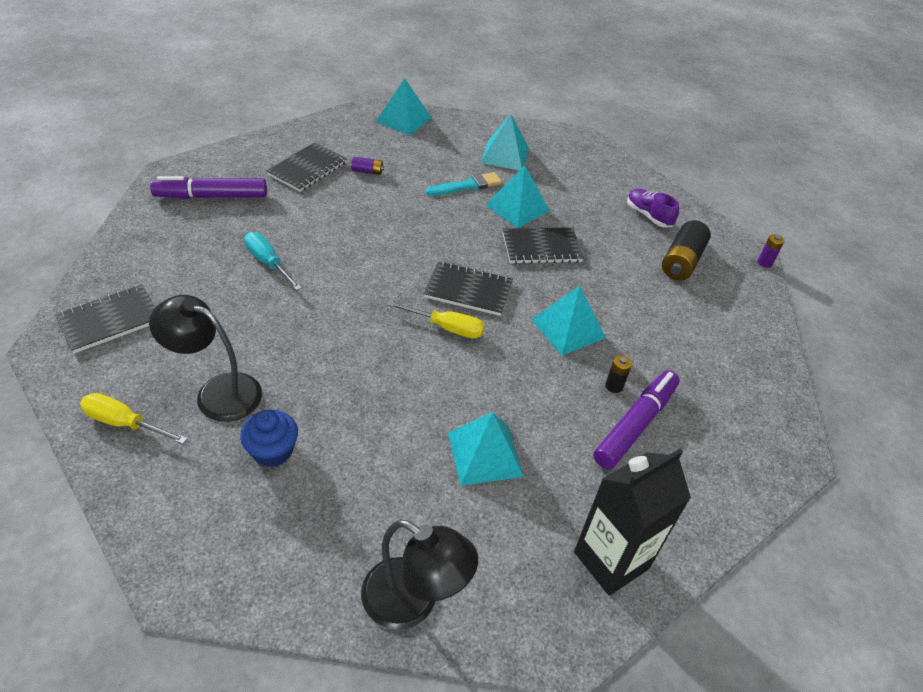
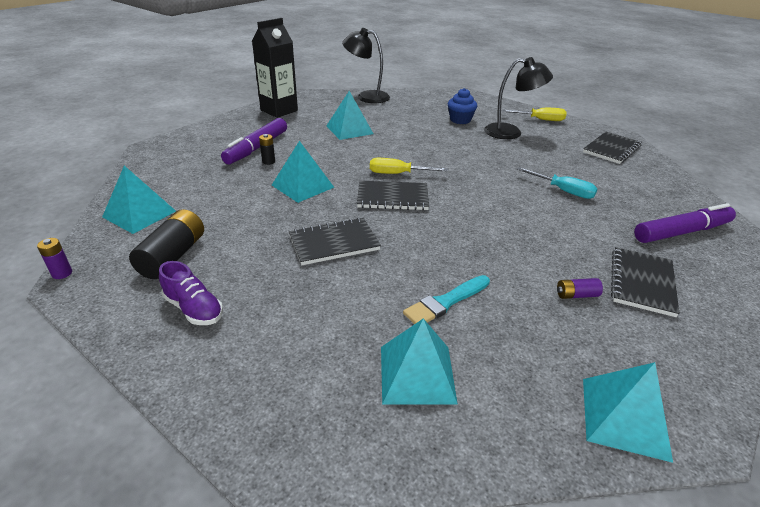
camera: 170 degrees right, 10 degrees down
(517, 208) = (371, 284): turquoise pyramid -> turquoise pyramid (139, 214)

